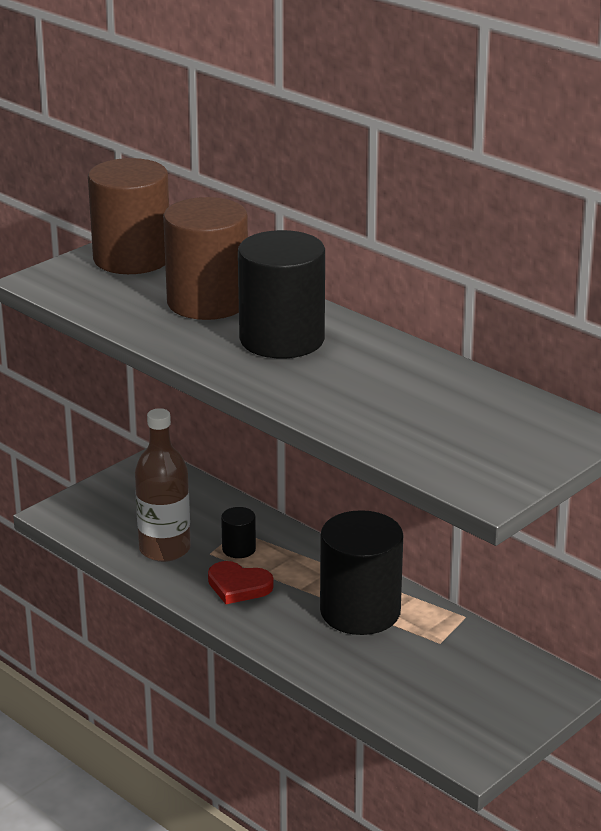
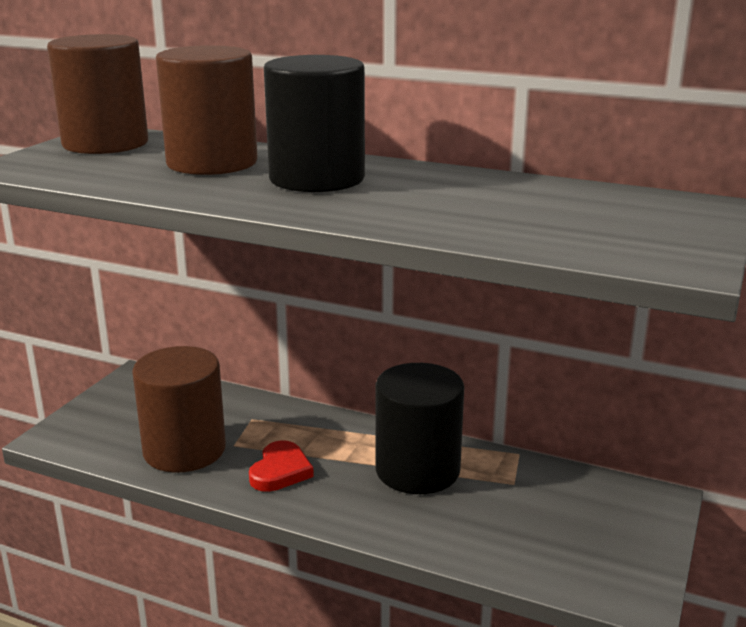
camera: 20 degrees left, 5 degrees down
(164, 549) = (184, 450): brown bottle -> brown cylinder
(238, 586) = (280, 471): red heart -> red heart turned 75 degrees counterclockwise
(239, 549) = (262, 435): black cylinder -> none

